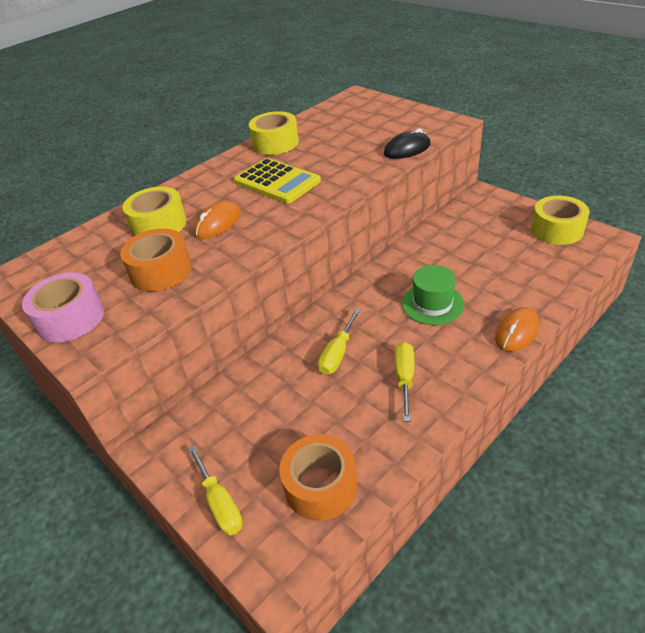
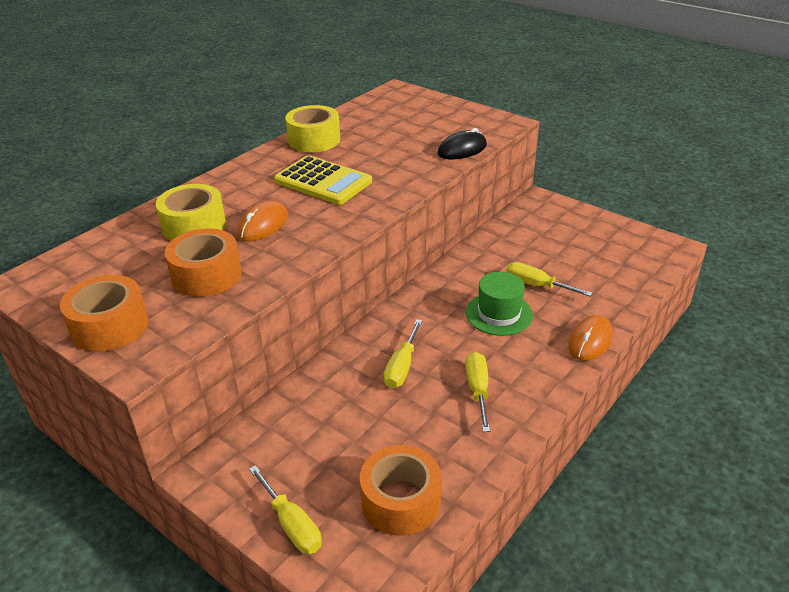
camera: 10 degrees left, 5 degrees down
(70, 318) = (110, 326): pink tape -> orange tape
(471, 276) = (536, 285): none -> yellow screwdriver
(557, 230) = (621, 237): yellow tape -> none

